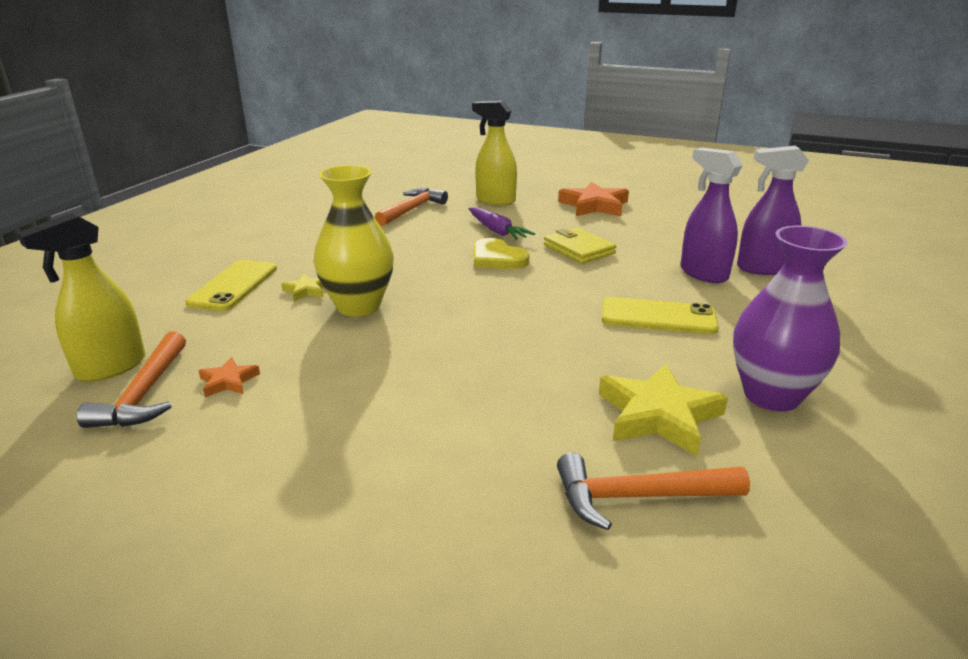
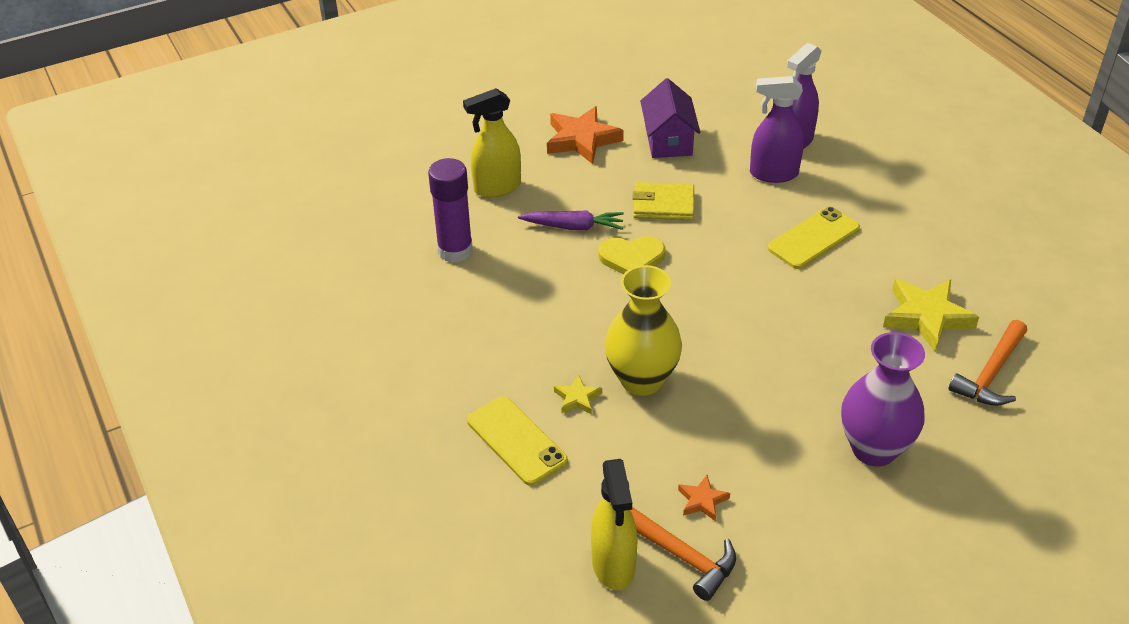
camera: 50 degrees left, 15 degrees up
(412, 210) = (455, 250): orange hammer -> purple glue stick
(654, 228) = (668, 140): none -> purple house
(771, 396) = (946, 258): purple vase -> purple vase (874, 449)

